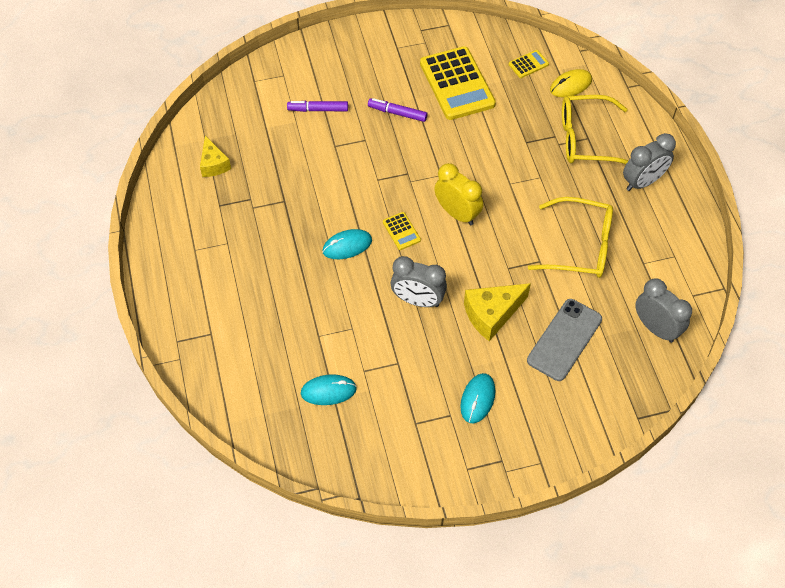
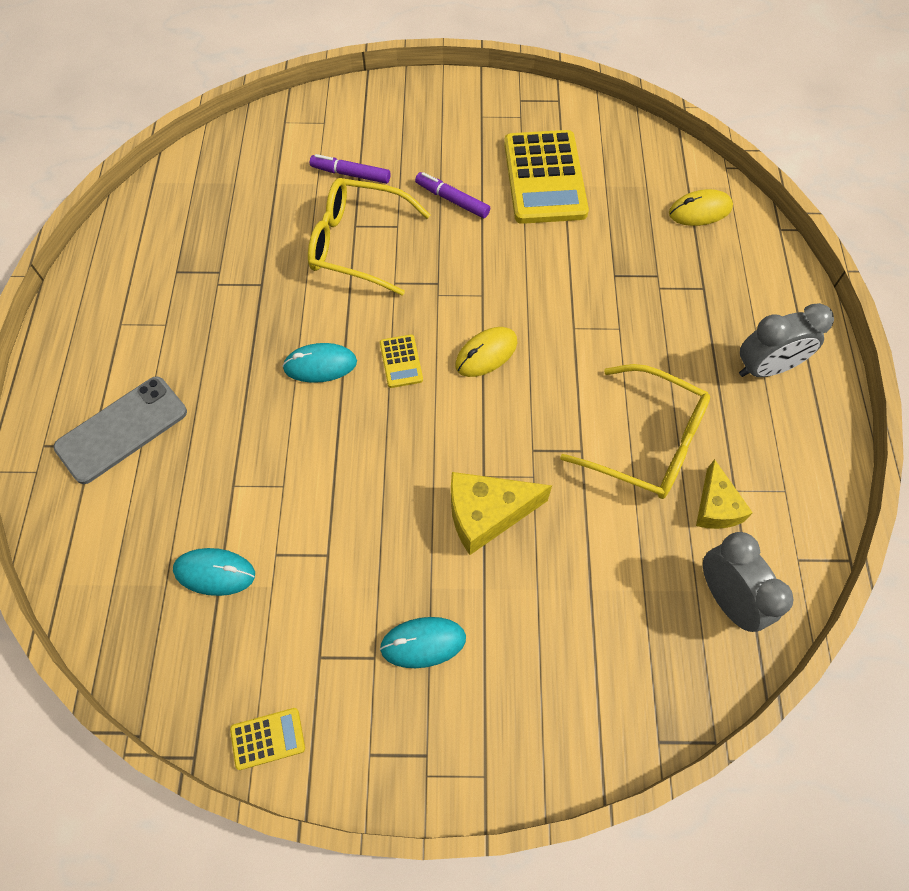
camera: 15 degrees right, 5 degrees up
(214, 164) = (191, 216): yellow cheese -> yellow cheese (715, 507)
(417, 300) = (388, 467): grey clock -> none
(457, 213) = (486, 354): yellow clock -> yellow mouse
(477, 399) = (423, 643): turquoise mouse -> turquoise mouse turned 45 degrees clockwise
(528, 64) = (649, 172): yellow calculator -> yellow calculator (268, 738)
(564, 340) = (582, 581): grey phone -> grey phone (122, 430)
(586, 139) = (701, 289): yellow glasses -> yellow glasses (357, 244)

